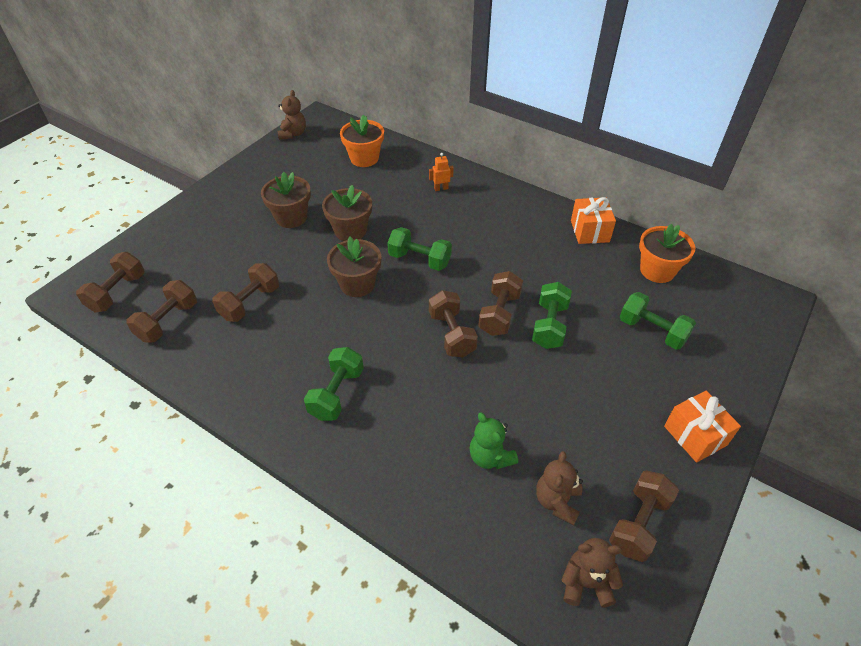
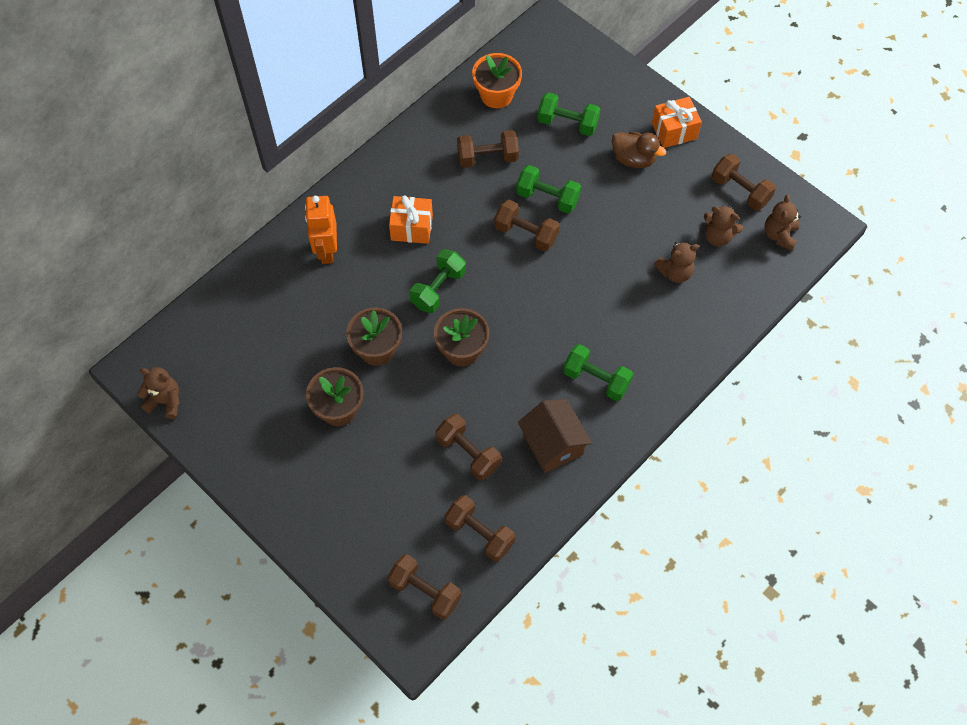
camera: 80 degrees left, 15 degrees up
(259, 365) = (553, 444): none -> brown house
(364, 158) = (245, 322): orange flower pot -> none
(441, 188) = (326, 250): orange robot -> orange robot, size x1.97
(451, 334) = (543, 277): brown dumbbell -> brown dumbbell (487, 157)
(490, 457) = (675, 272): green teddy bear -> brown teddy bear
(589, 231) = (430, 131): orange gift -> orange gift (411, 228)
(633, 397) = (633, 159): none -> brown duck
(652, 331) = (567, 123): green dumbbell -> green dumbbell turned 60 degrees clockwise

